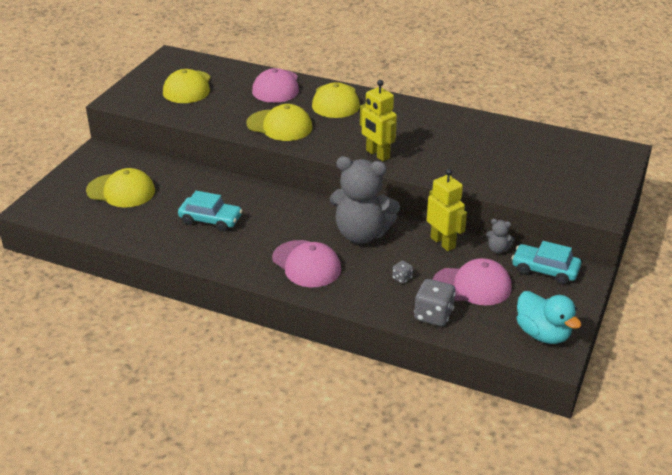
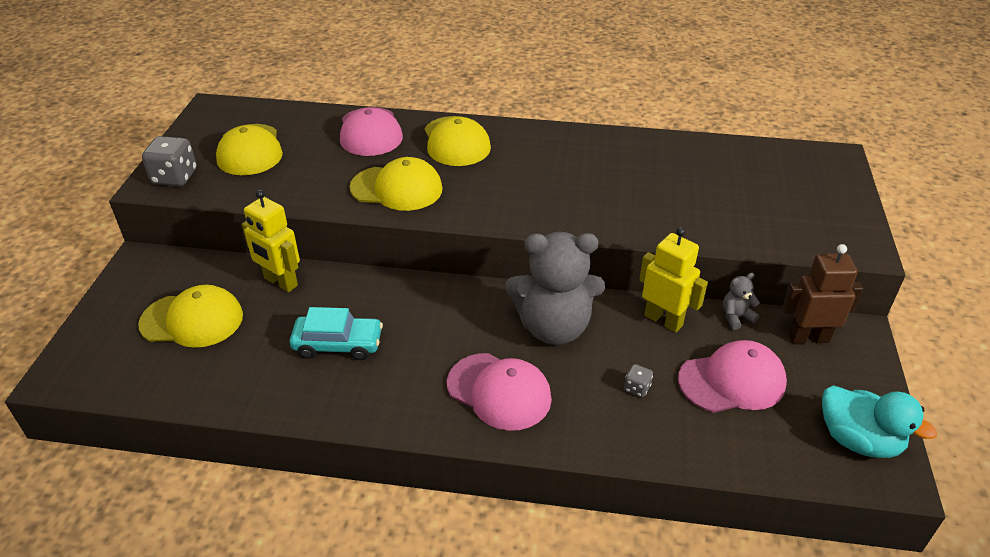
camera: 15 degrees left, 5 degrees up
(377, 154) = (544, 211): yellow robot -> yellow robot (280, 282)
(433, 315) = (705, 441): grey dice -> grey dice (175, 177)
(498, 249) = (736, 317): grey teddy bear -> grey teddy bear turned 150 degrees clockwise
(545, 270) = (808, 337): turquoise car -> brown robot

